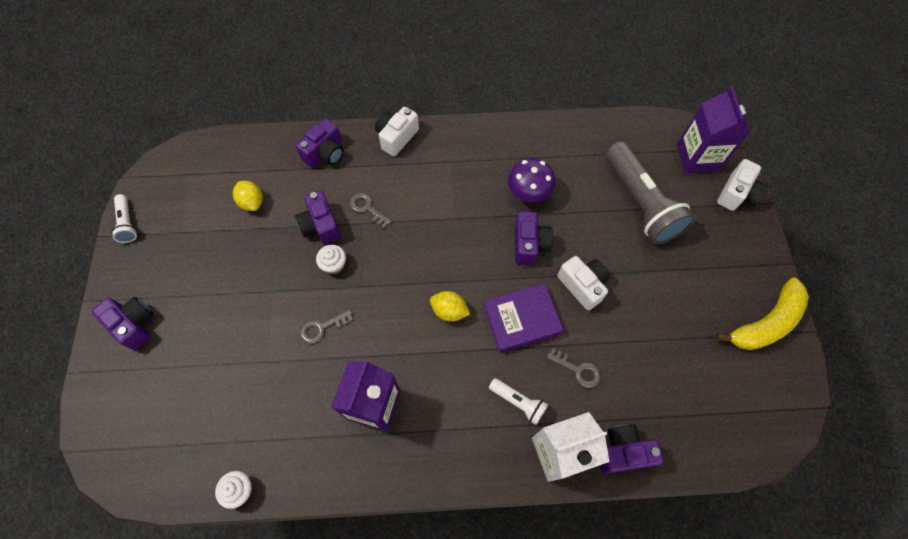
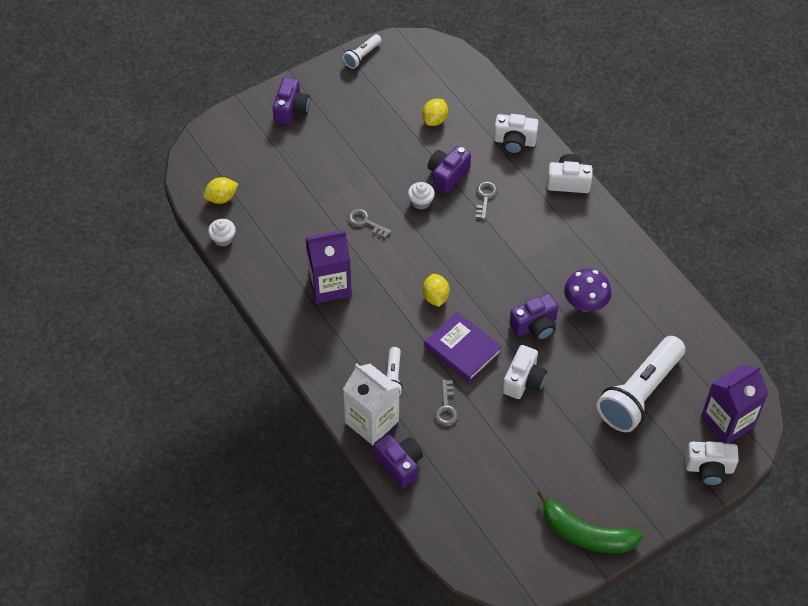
camera: 60 degrees right, 10 degrees down
(186, 462) = (221, 198): none -> yellow lemon
(325, 153) = (514, 142): purple camera -> white camera
(641, 203) = (640, 394): grey flashlight -> white flashlight
(765, 323) = (585, 534): yellow banana -> green banana

